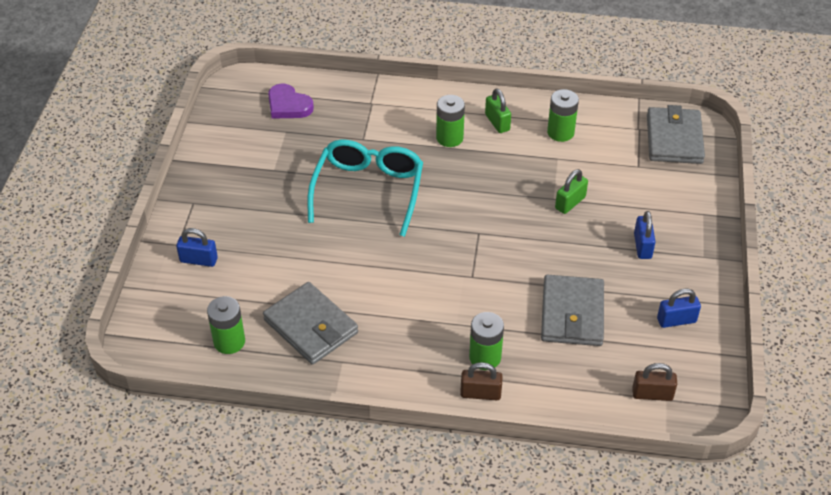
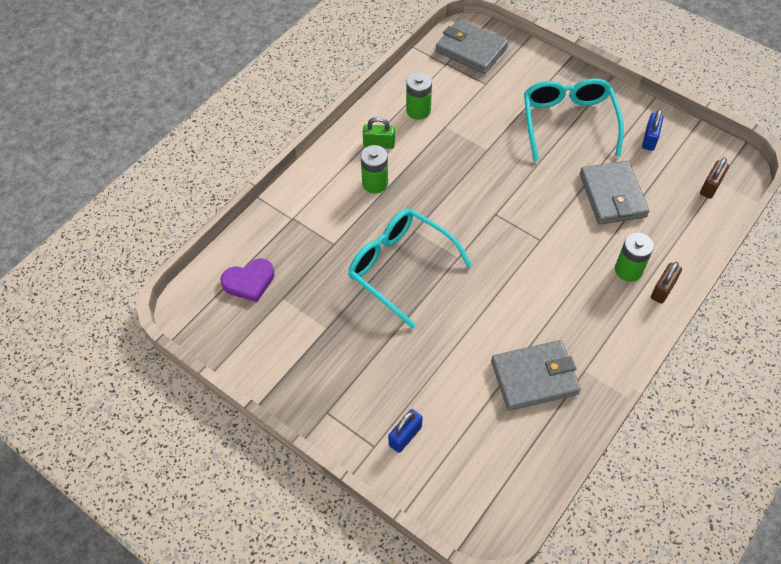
camera: 60 degrees left, 10 degrees up
(229, 341) = (519, 449): green battery -> none
(570, 203) = (498, 142): green padlock -> none
(572, 314) = (612, 195): grey wallet -> grey wallet turned 45 degrees clockwise
(642, 246) = (568, 122): blue padlock -> turquoise glasses

